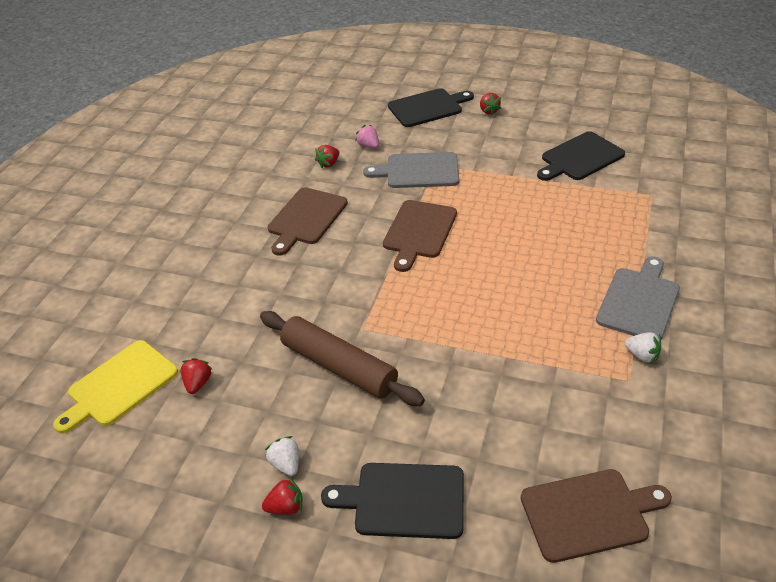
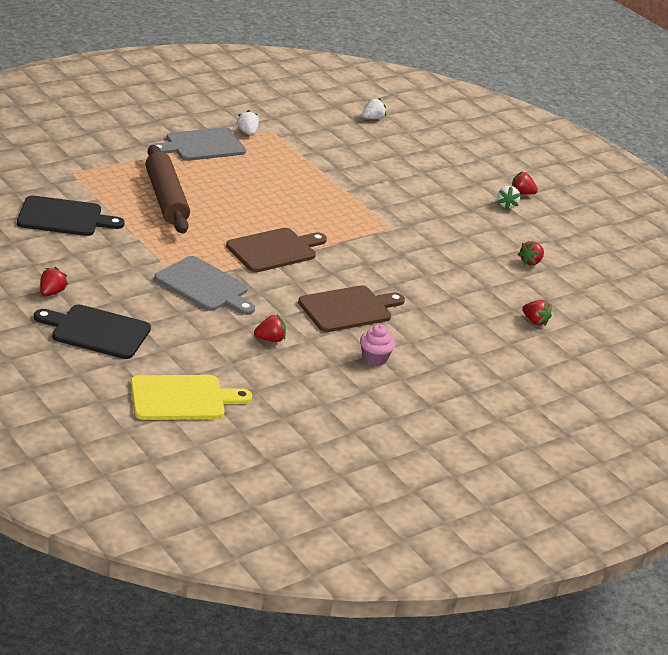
camera: 150 degrees left, 10 degrees down
(119, 385) = (585, 289): yellow cutting board -> yellow cutting board (182, 398)
(149, 308) = (535, 321): none -> red strawberry
(248, 193) = (374, 358): none -> pink cupcake
(338, 366) = (430, 221): brown rolling pin -> brown rolling pin (166, 199)
(368, 146) = (211, 332): pink strawberry -> none
(404, 500) = (456, 164): black cutting board -> none
(589, 514) = (372, 118): brown cutting board -> white strawberry

